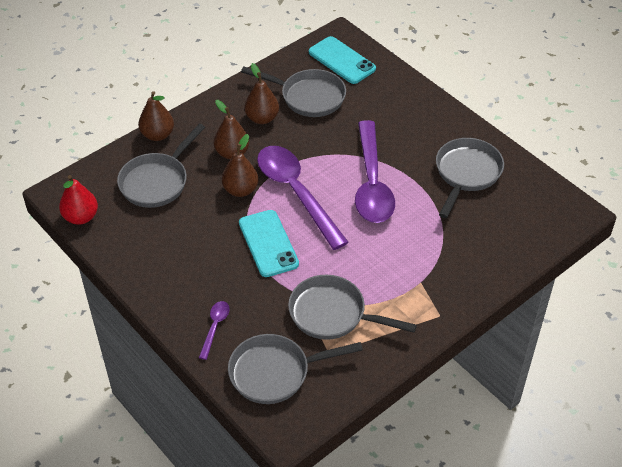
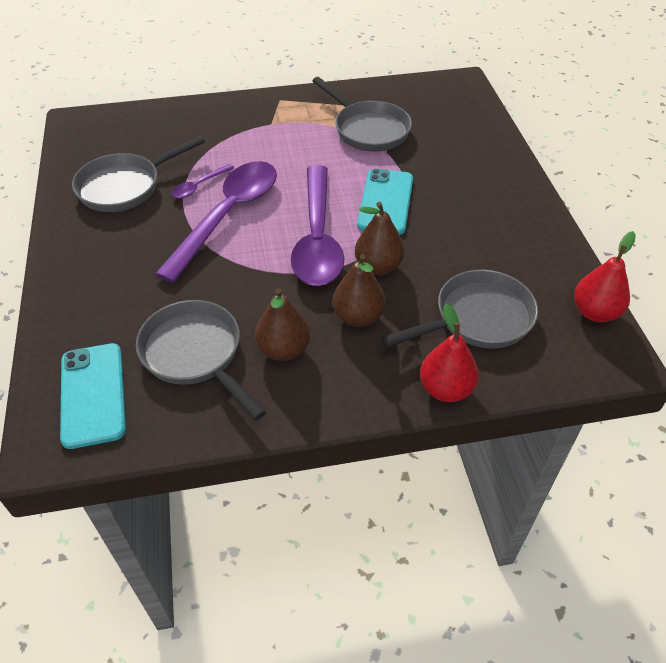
camera: 150 degrees left, 0 degrees up
(157, 135) = (446, 389): brown pear -> red pear
(215, 327) = (482, 156): purple spoon -> purple spoon (199, 186)
(275, 372) = (447, 112): grey pan -> none

